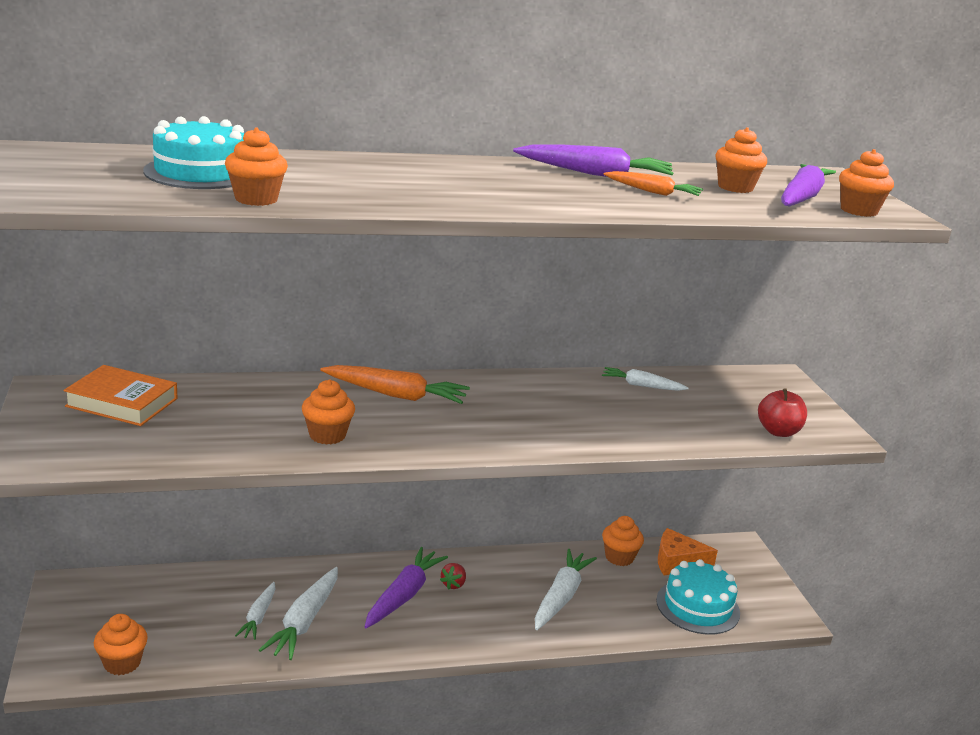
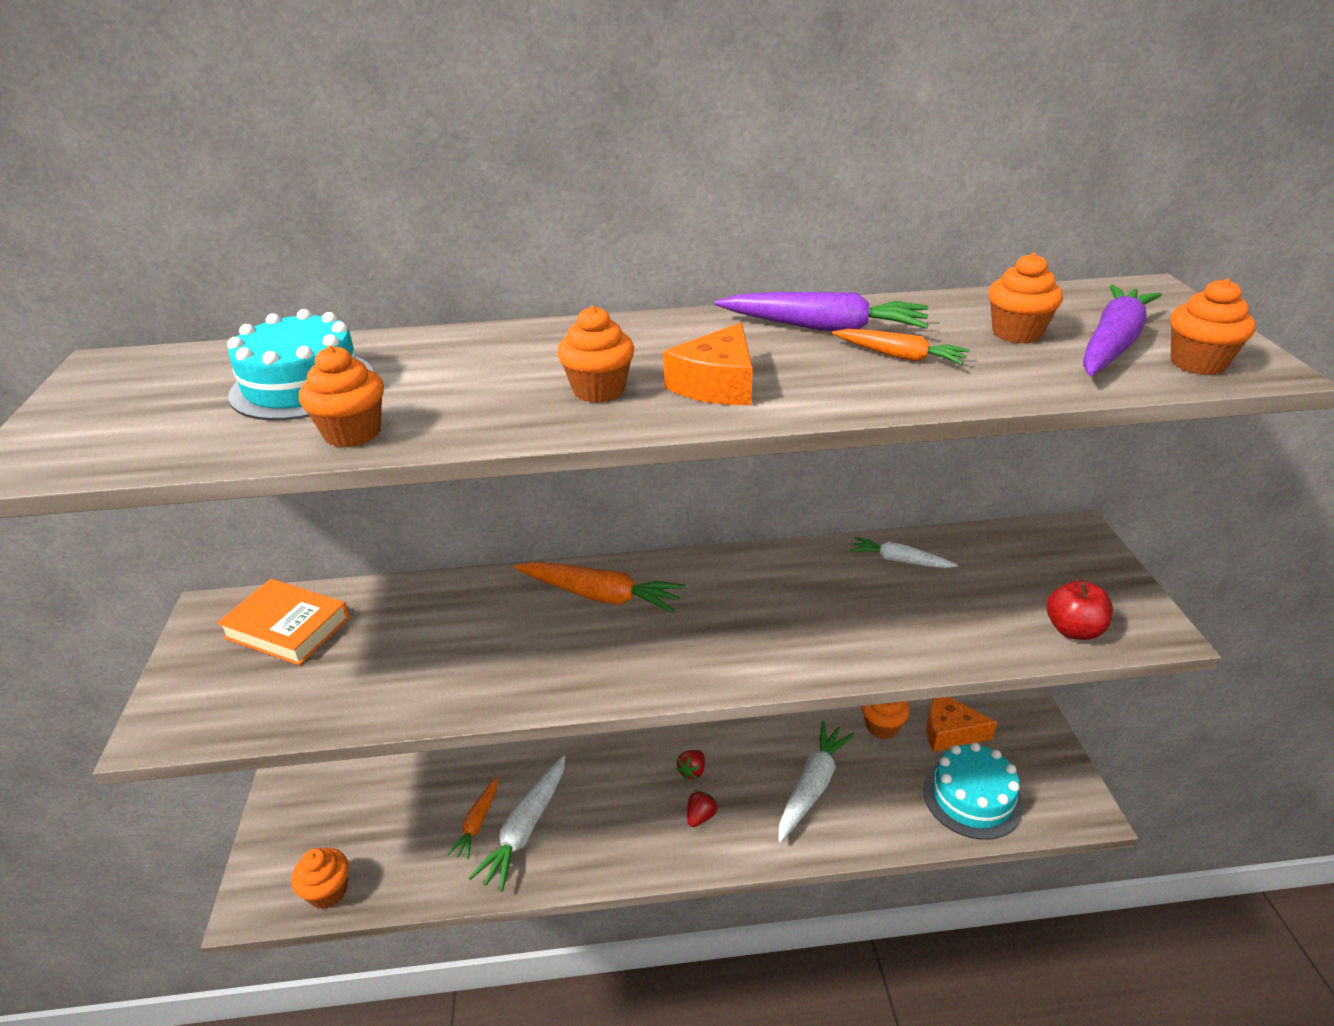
camera: 10 degrees right, 10 degrees up
(258, 616) = (477, 823): white carrot -> orange carrot
(327, 435) = (510, 668): orange cupcake -> orange cupcake (599, 390)
(403, 595) = (636, 789): purple carrot -> none
(464, 615) = (700, 816): none -> red strawberry
(523, 195) = (717, 385): none -> orange cheese

